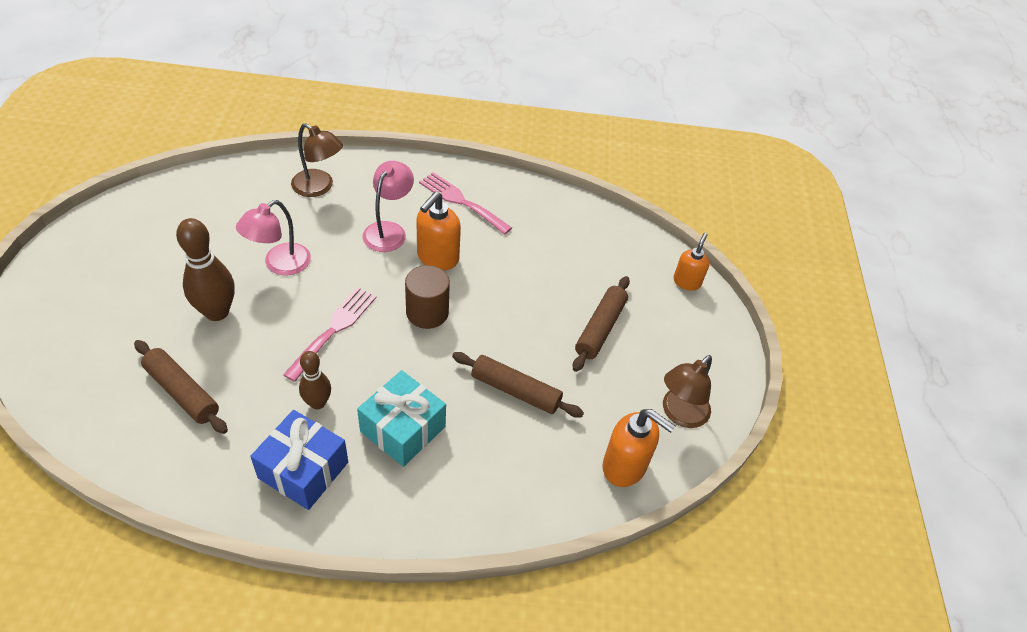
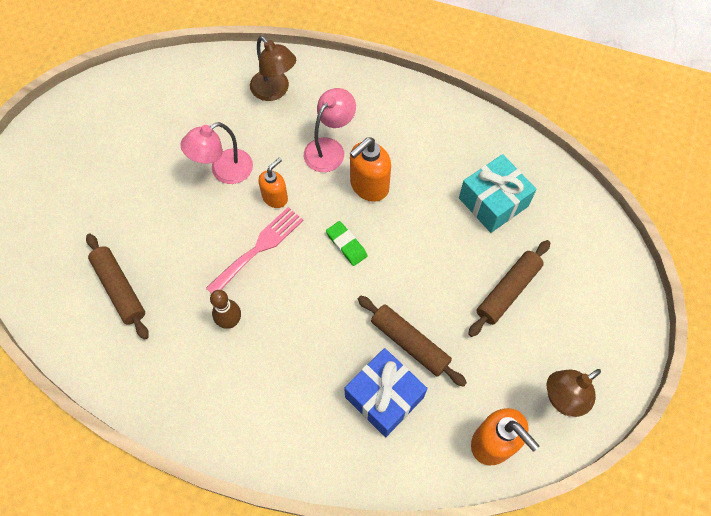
camera: 20 degrees right, 15 degrees up
(217, 312) = (161, 212): brown bowling pin -> none
(303, 470) = (206, 385): blue gift -> blue gift (384, 397)
(403, 429) = (299, 362): turquoise gift -> turquoise gift (493, 202)
(427, 312) = (346, 245): brown cylinder -> green eraser
(461, 201) = (406, 125): pink fork -> none
(687, 282) = (610, 253): orange soap dispenser -> orange soap dispenser (275, 197)

